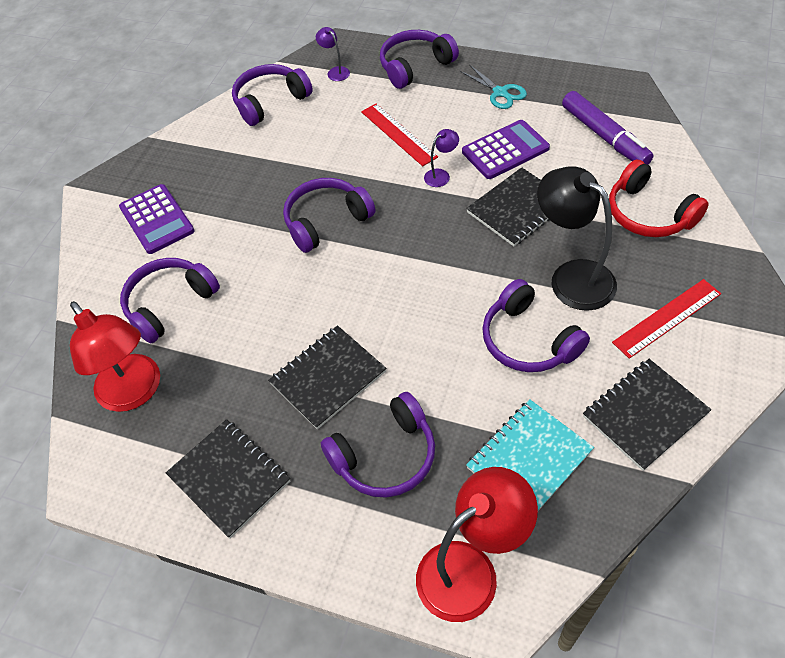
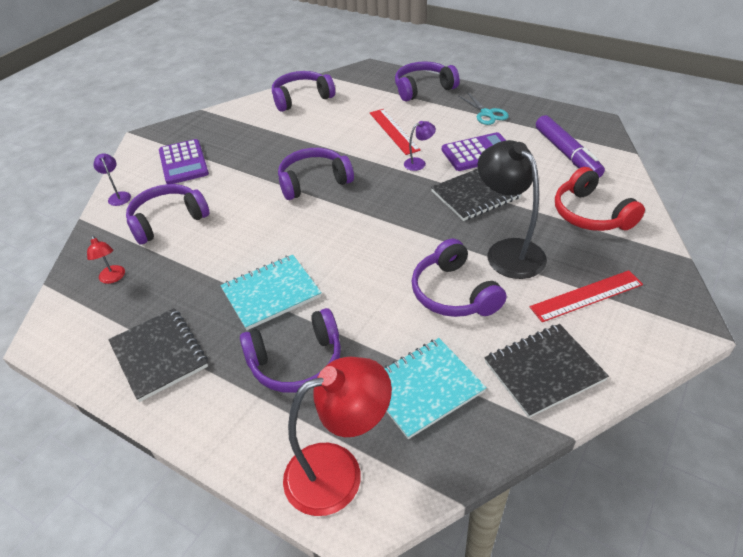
camera: 10 degrees right, 10 degrees down
(135, 393) = (113, 278): red lamp -> red lamp, size x0.45
(328, 378) = (271, 293): black notebook -> turquoise notebook
(335, 71) = (359, 85): purple lamp -> purple lamp (118, 196)

